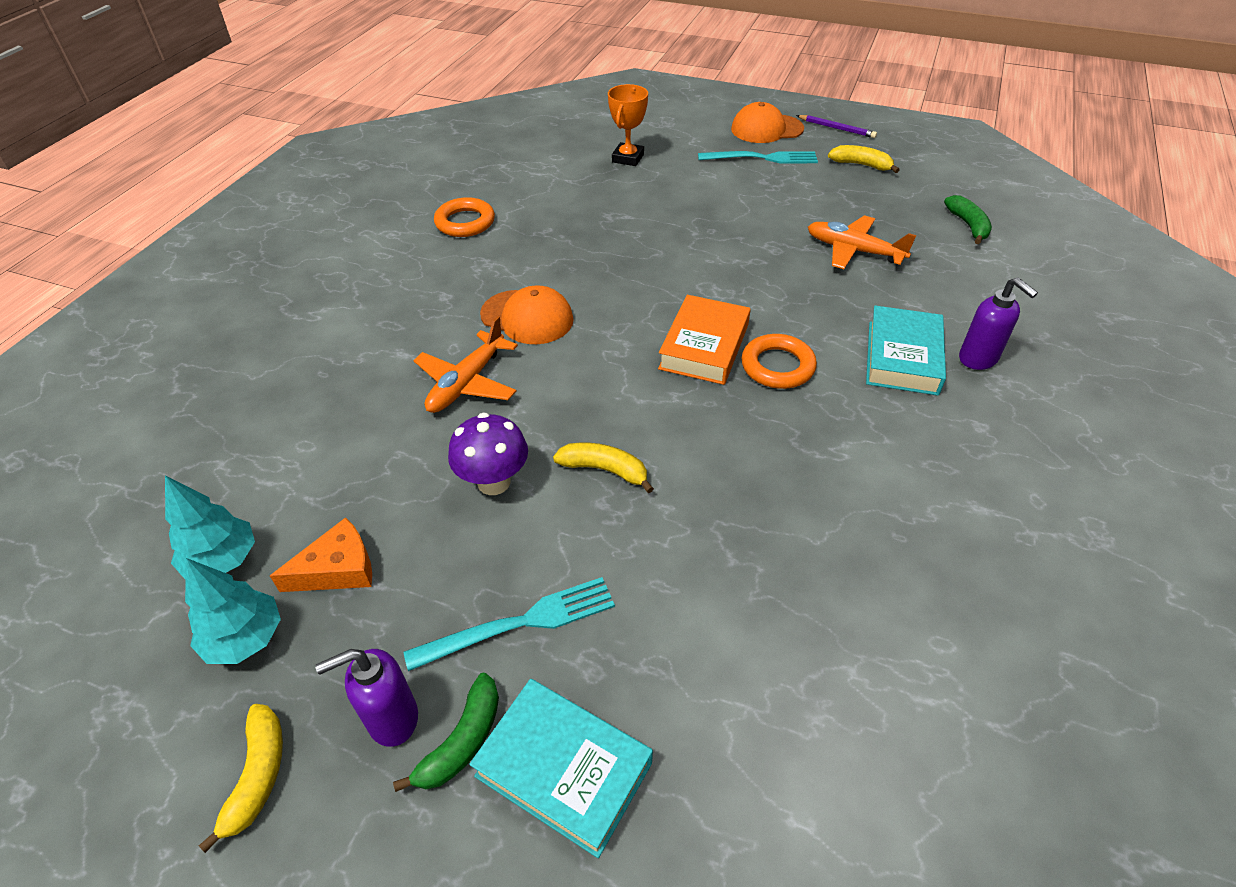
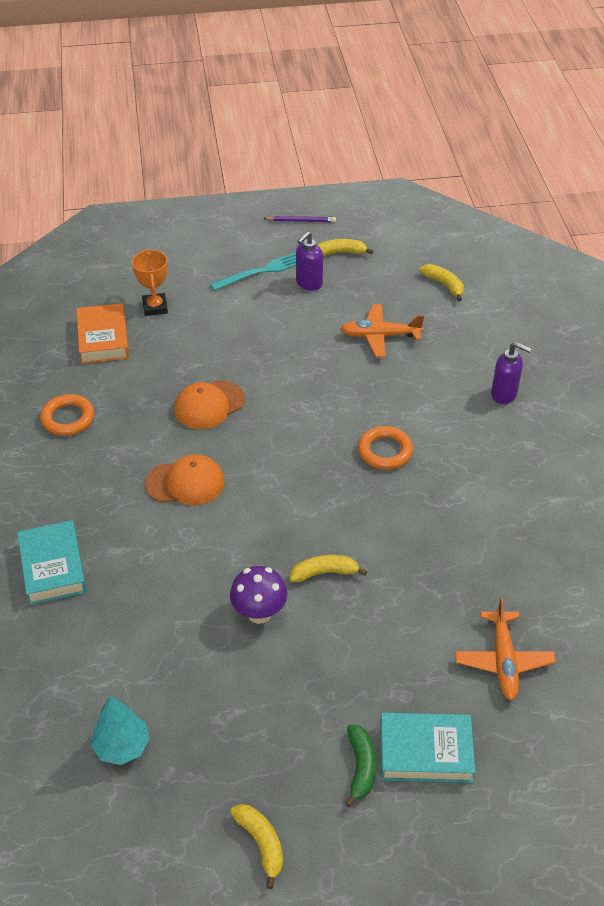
camera: 30 degrees left, 0 degrees up
(245, 639) = (183, 781): turquoise tree -> none
(338, 569) = (204, 714): orange cheese -> none
(392, 718) = (312, 776): purple soap dispenser -> purple soap dispenser (308, 283)
(467, 383) = (183, 552): orange plane -> orange plane (503, 661)
(520, 623) = (344, 690): turquoise fork -> none
(704, 346) = (327, 455): orange book -> orange book (103, 338)
(766, 129) = (247, 239): orange cap -> orange cap (209, 405)
(902, 357) = (458, 412): turquoise book -> turquoise book (53, 567)
(968, 225) = (444, 285): green banana -> yellow banana

